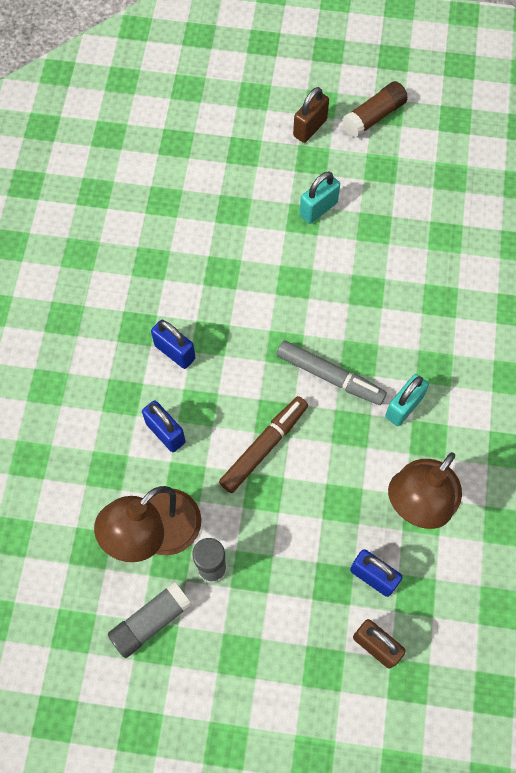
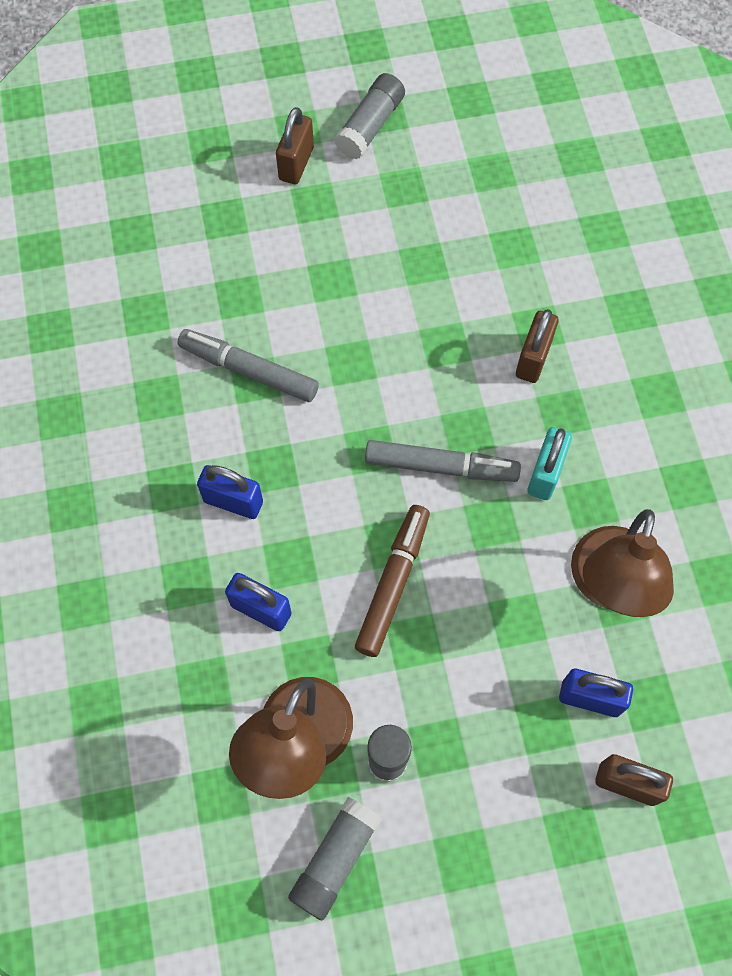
camera: 20 degrees left, 0 degrees up
(220, 264) = (249, 370): none -> grey marker
(318, 209) = (346, 261): turquoise padlock -> none
(373, 117) = (370, 126): brown glue stick -> grey glue stick
(427, 322) = (533, 359): none -> brown padlock

